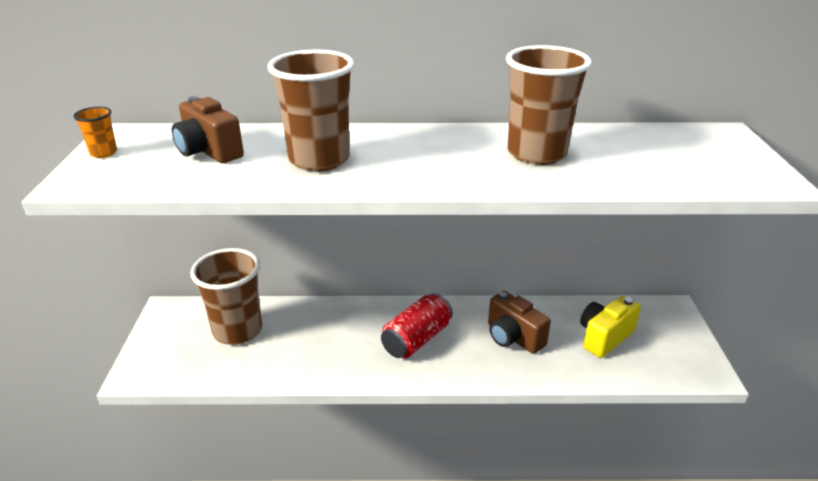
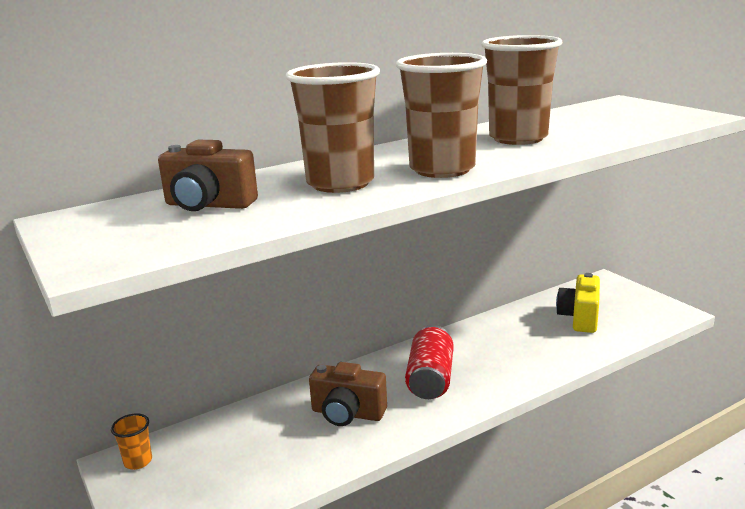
camera: 30 degrees left, 10 degrees down
(103, 153) = (76, 236): orange cup -> orange cup (138, 461)
(237, 330) = (233, 446): brown cup -> brown cup (442, 169)
(513, 337) = (511, 345): brown camera -> brown camera (347, 414)

